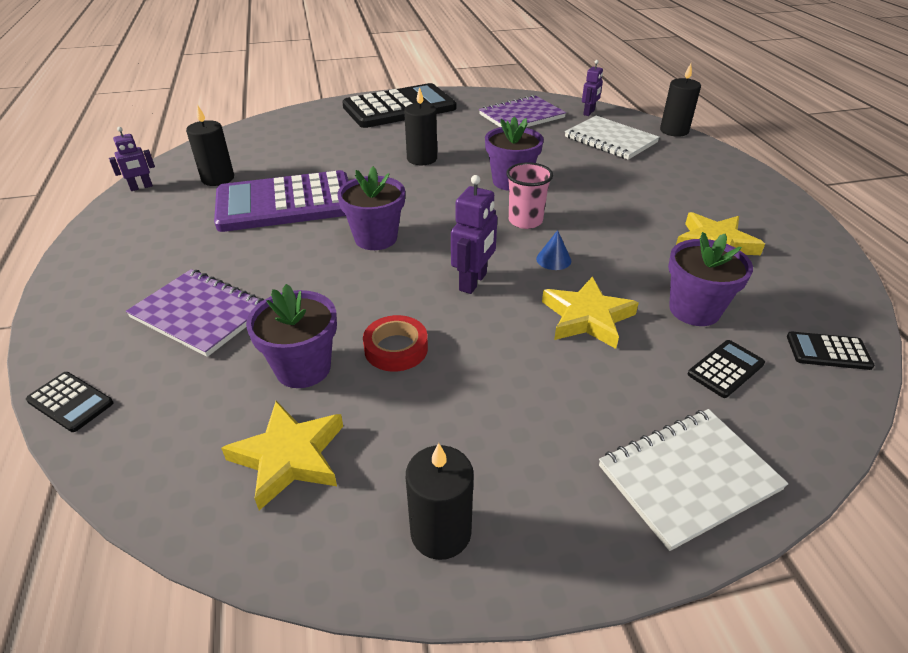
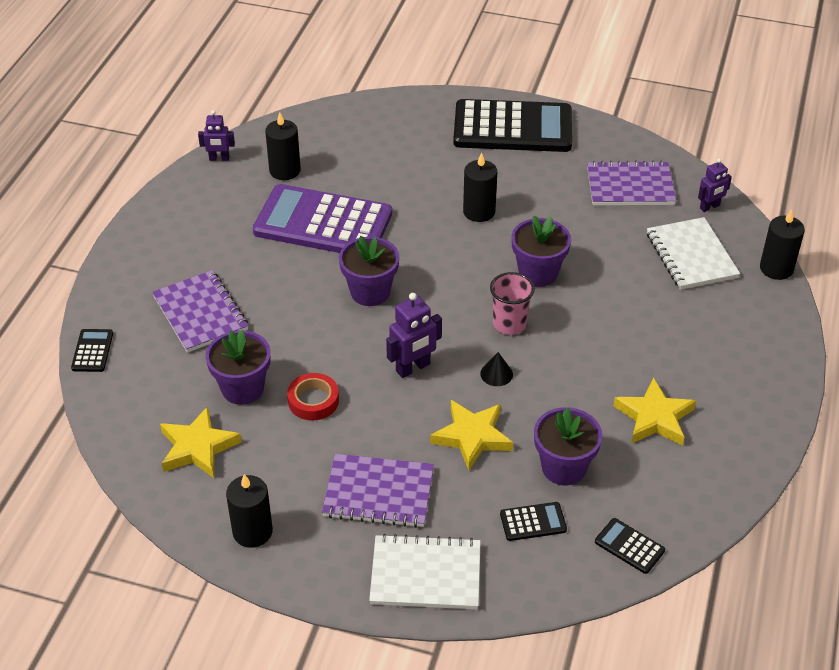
camera: 30 degrees right, 5 degrees up
(70, 402) = (92, 351): black calculator -> black calculator turned 150 degrees counterclockwise
(550, 411) = (378, 493): none -> purple notebook
(553, 259) = (496, 374): blue cone -> black cone

